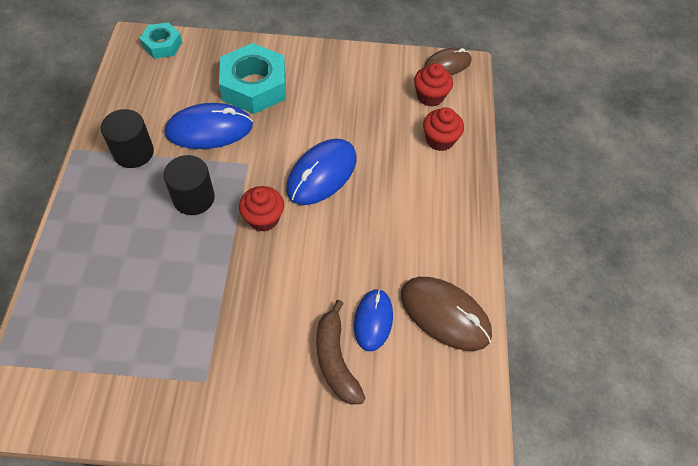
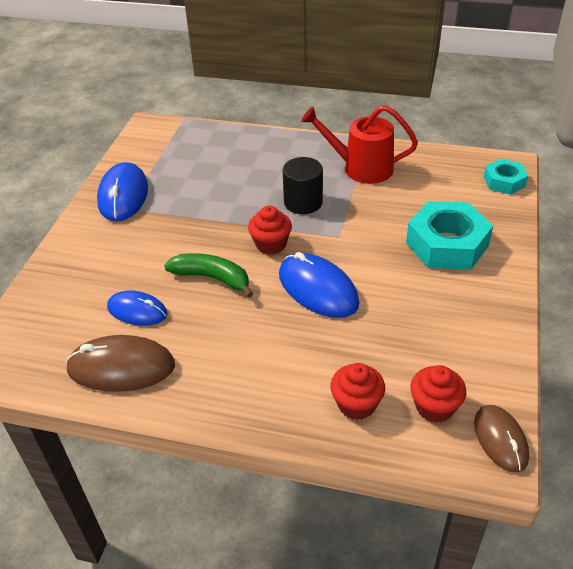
camera: 105 degrees right, 15 degrees down
(133, 152) = (360, 168): black cylinder -> red watering can
(209, 129) = (385, 212): blue mouse -> blue mouse (123, 195)
(318, 262) = (212, 278): none -> green banana
(335, 360) = (111, 281): brown banana -> none
(445, 314) = (121, 367): brown mouse -> brown mouse turned 45 degrees clockwise

